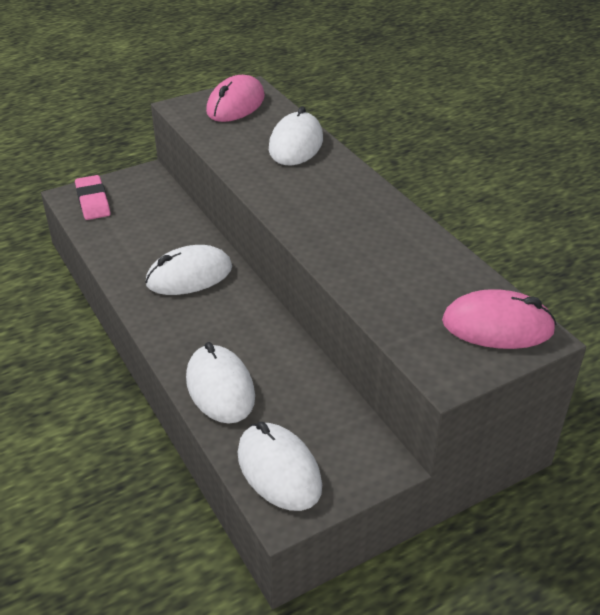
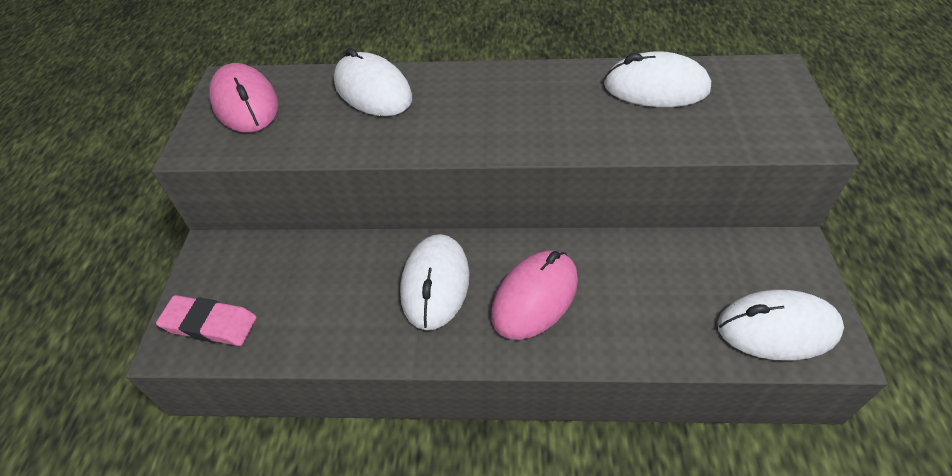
camera: 55 degrees left, 10 degrees up
(220, 388) = (636, 329): white mouse -> white mouse (656, 87)
(497, 326) = (755, 85): pink mouse -> pink mouse (535, 297)

